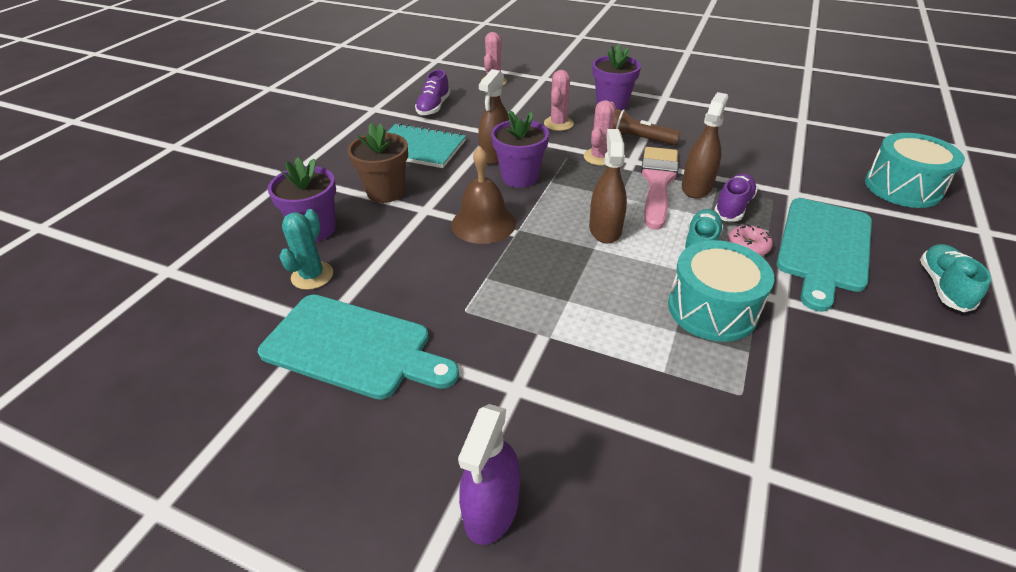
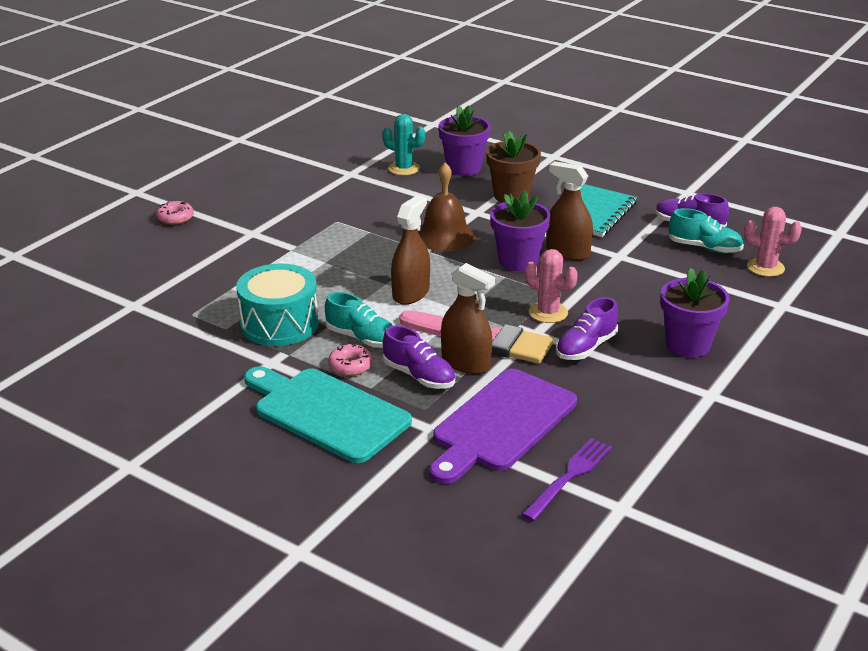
camera: 100 degrees right, 10 degrees down
(353, 347) = (321, 183): turquoise cutting board -> none
(491, 508) = (175, 218): purple spray bottle -> pink donut
(558, 124) = (636, 298): pink cactus -> none
(605, 229) = (411, 293): brown spray bottle -> brown spray bottle turned 75 degrees counterclockwise
(639, 139) = (586, 347): brown flashlight -> purple shoe
(761, 165) = (501, 424): none -> purple cutting board
(791, 137) = (570, 476): none -> purple fork
(902, 187) = (412, 526): turquoise drum -> none
(943, 286) = (233, 466): turquoise shoe -> turquoise shoe (704, 248)

